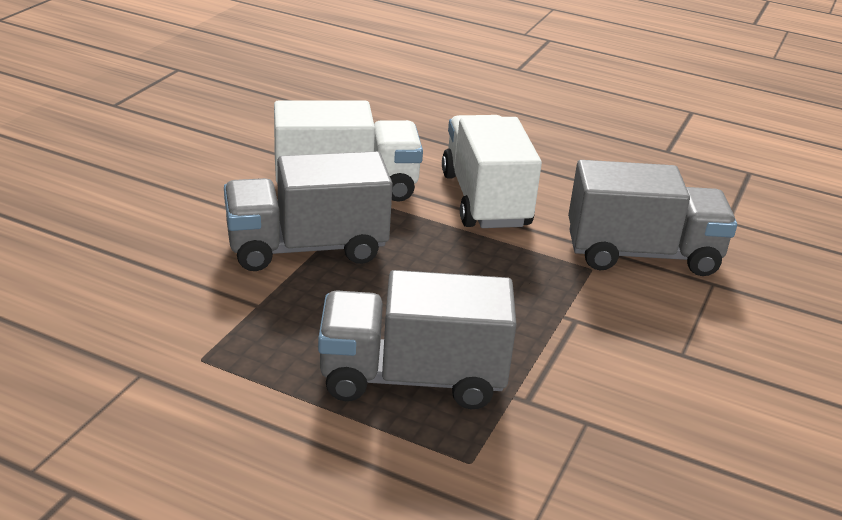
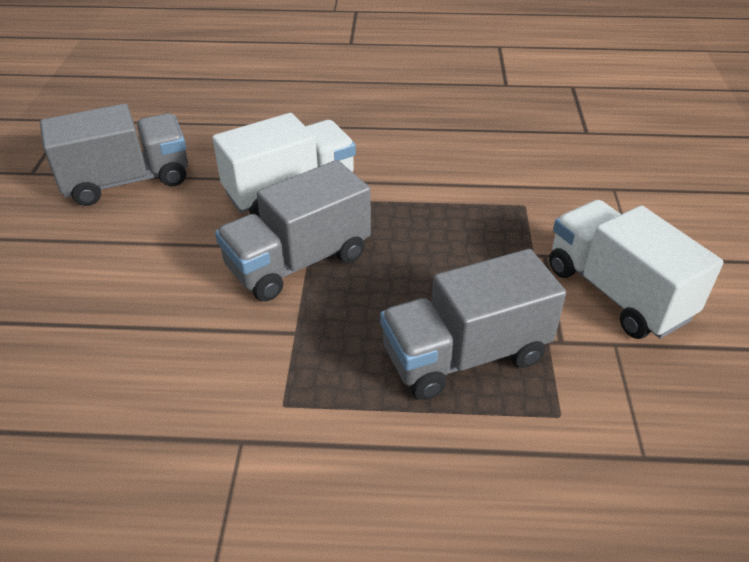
camera: 20 degrees left, 10 degrees up
(485, 200) = (406, 169): white truck -> white truck (616, 293)
(642, 254) = (550, 180): grey truck -> grey truck (127, 181)

